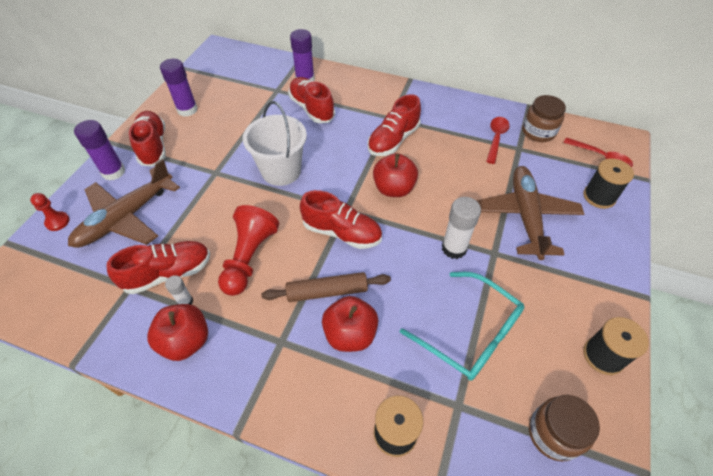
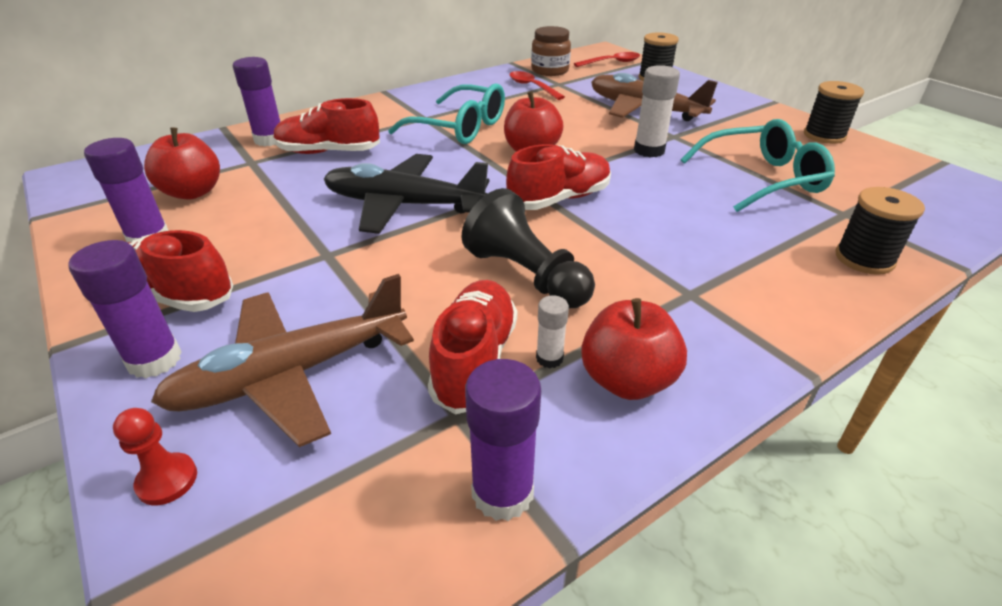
camera: 55 degrees left, 15 degrees down
(92, 326) = (502, 493): none -> purple glue stick
(126, 217) = (292, 374): brown plane -> brown plane turned 75 degrees clockwise
(249, 258) = (527, 276): red pawn -> black pawn
(281, 171) = (404, 205): white bucket -> black plane
(327, 292) = (640, 237): brown rolling pin -> none
(350, 334) = (715, 242): red apple -> red apple (192, 192)
(393, 140) = (460, 128): red shoe -> turquoise glasses
(553, 433) = (895, 182): brown jar -> none

